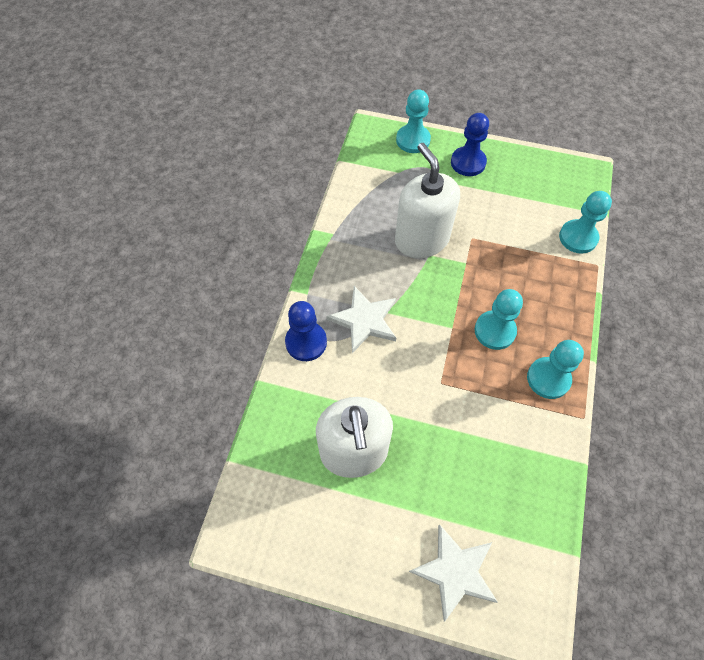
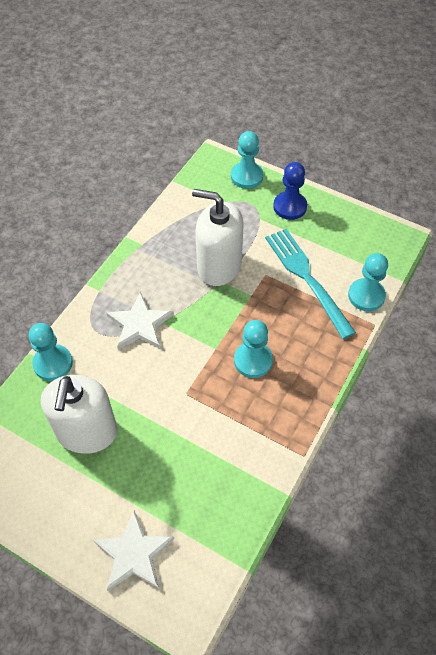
camera: 15 degrees right, 5 degrees down
(306, 342) = (82, 331): blue pawn -> none
(421, 240) = (219, 266): white soap dispenser -> white soap dispenser turned 60 degrees counterclockwise
(514, 233) = (307, 278): none -> turquoise fork
(548, 378) = (285, 413): turquoise pawn -> turquoise pawn (53, 363)

